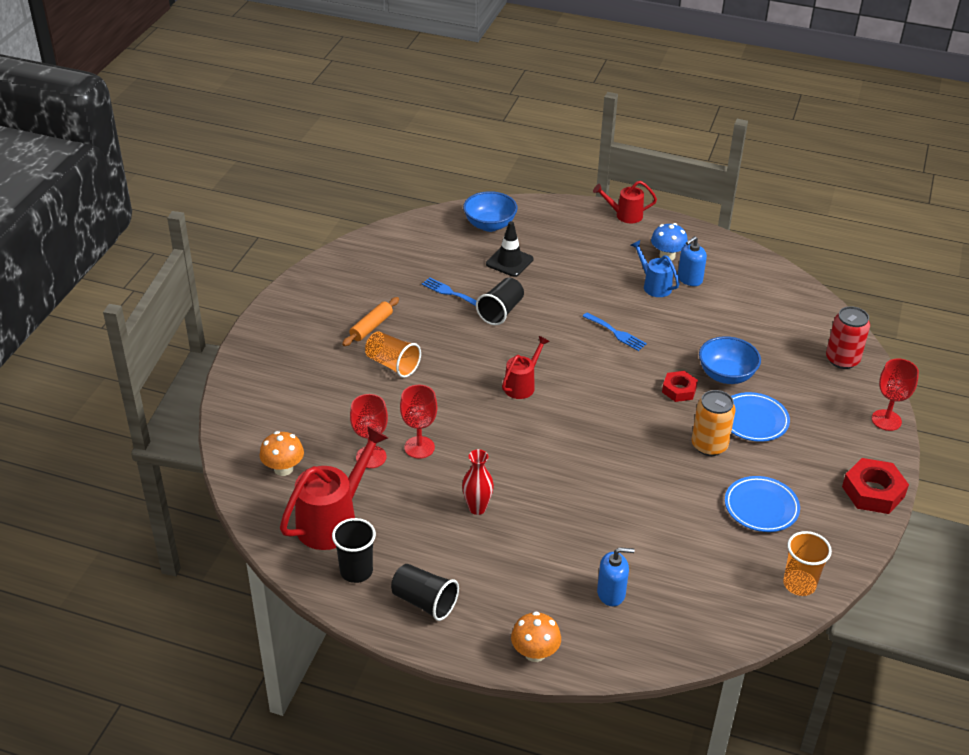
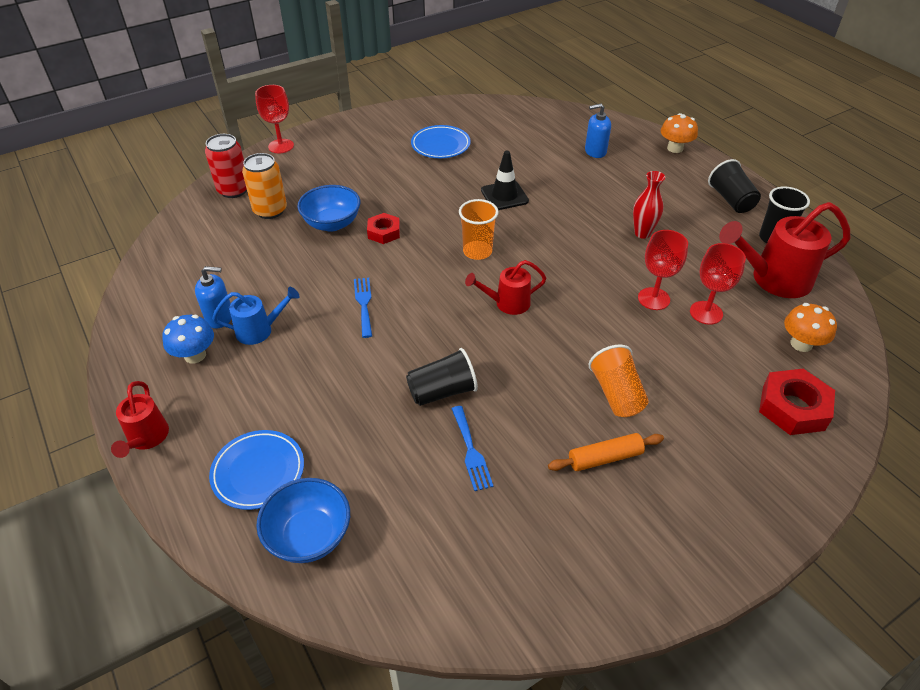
camera: 140 degrees left, 5 degrees up
(509, 262) = (357, 454): black traffic cone -> black traffic cone (504, 196)
(611, 593) = (595, 151): blue soap dispenser -> blue soap dispenser turned 45 degrees counterclockwise
(624, 215) = (146, 439): red watering can -> red watering can turned 45 degrees clockwise
(654, 285) = (260, 330): blue watering can -> blue watering can turned 105 degrees counterclockwise
(709, 445) = (420, 189): orange can -> orange can (270, 210)
(753, 420) = (364, 187): blue plate -> blue plate (258, 472)
(799, 584) = (475, 109): orange cup -> orange cup (477, 251)
(873, 491) = (361, 122): red nut -> red nut (793, 408)

